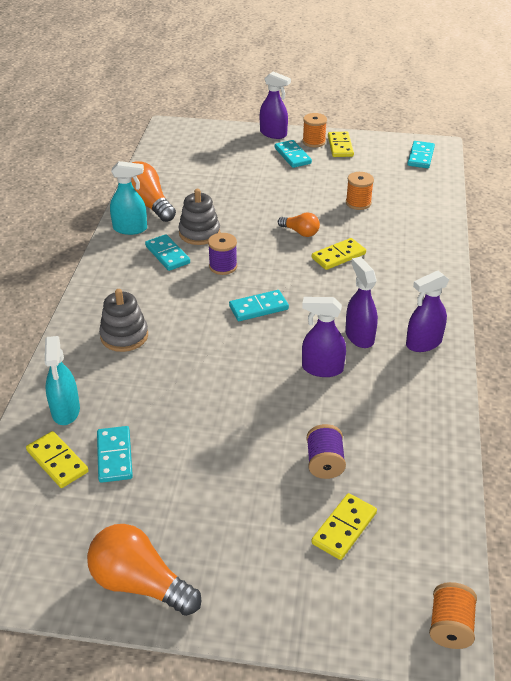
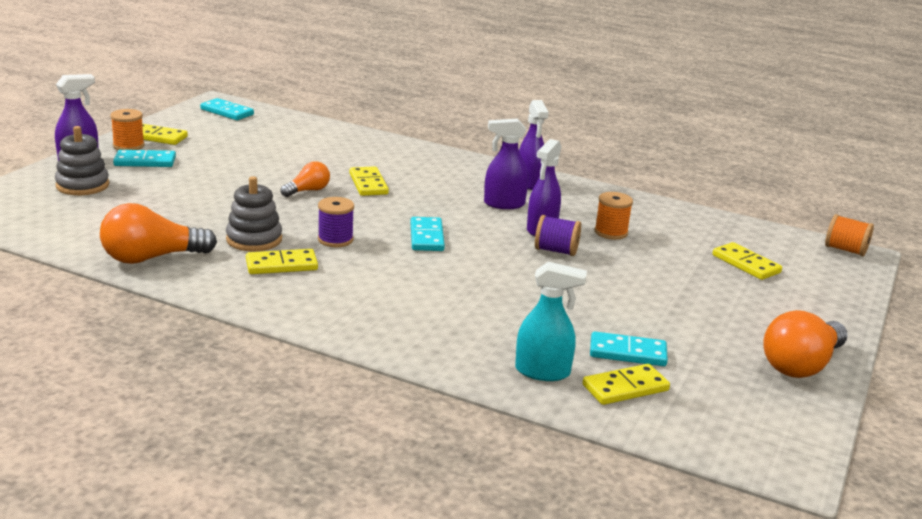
camera: 75 degrees left, 15 degrees down
(124, 336) = (425, 316): grey stacking toy -> grey stacking toy (82, 185)
(130, 229) = (198, 277): turquoise spray bottle -> none
(167, 254) = (281, 265): turquoise domino -> yellow domino
(324, 463) = (668, 255): purple spool -> purple spool (556, 251)
(358, 203) = (281, 155): orange spool -> orange spool (611, 232)

